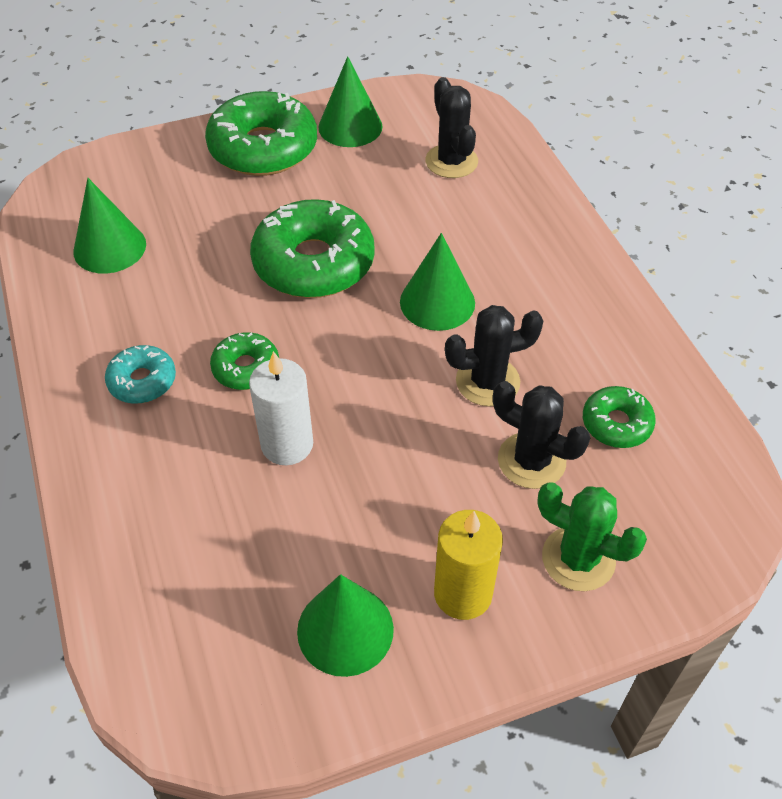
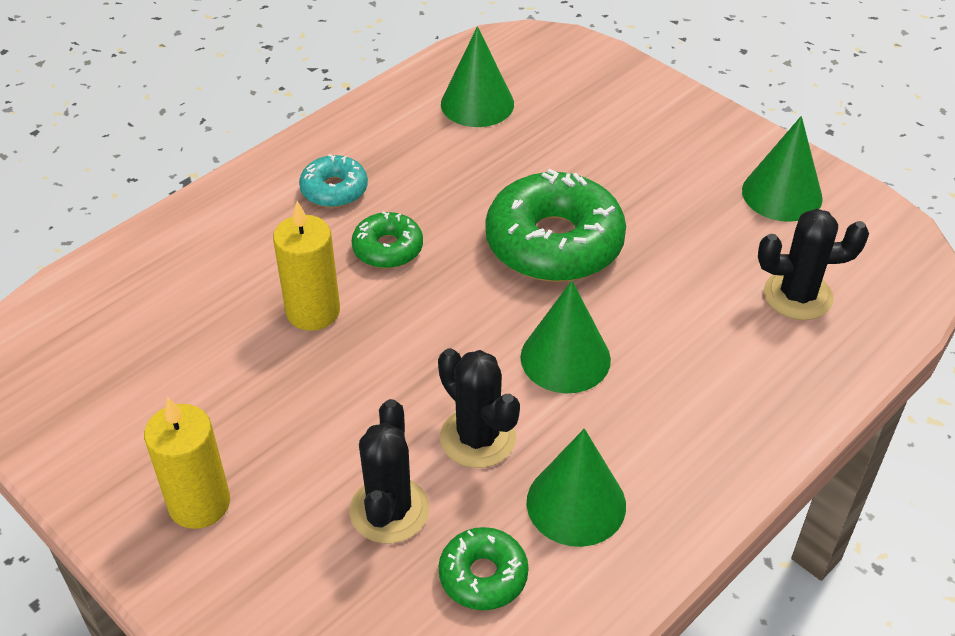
camera: 65 degrees right, 5 degrees down
(263, 148) = (690, 144): green donut -> none
(287, 444) = (313, 311): white candle -> yellow candle
(345, 630) = (128, 428): green cone -> green cone (576, 503)
(451, 161) = (797, 296): black cactus -> black cactus turned 45 degrees clockwise
(578, 559) = (280, 590): green cactus -> none

